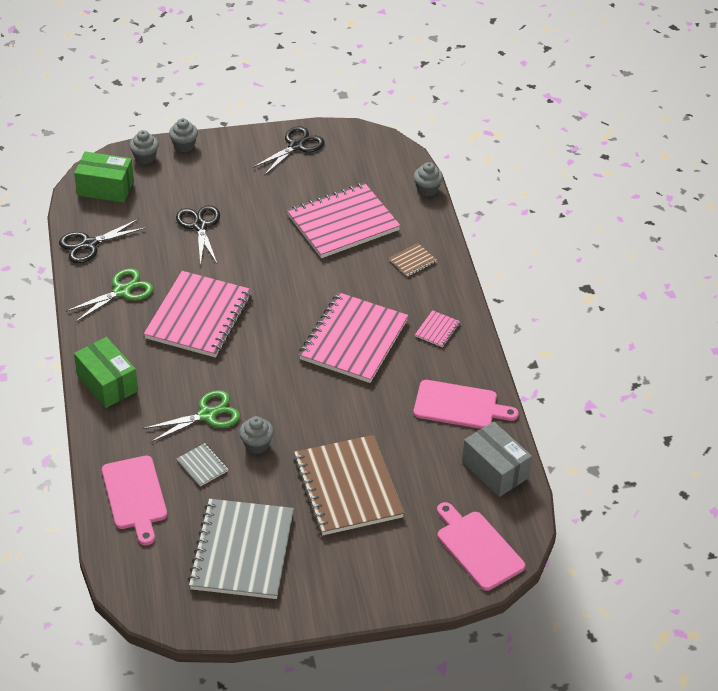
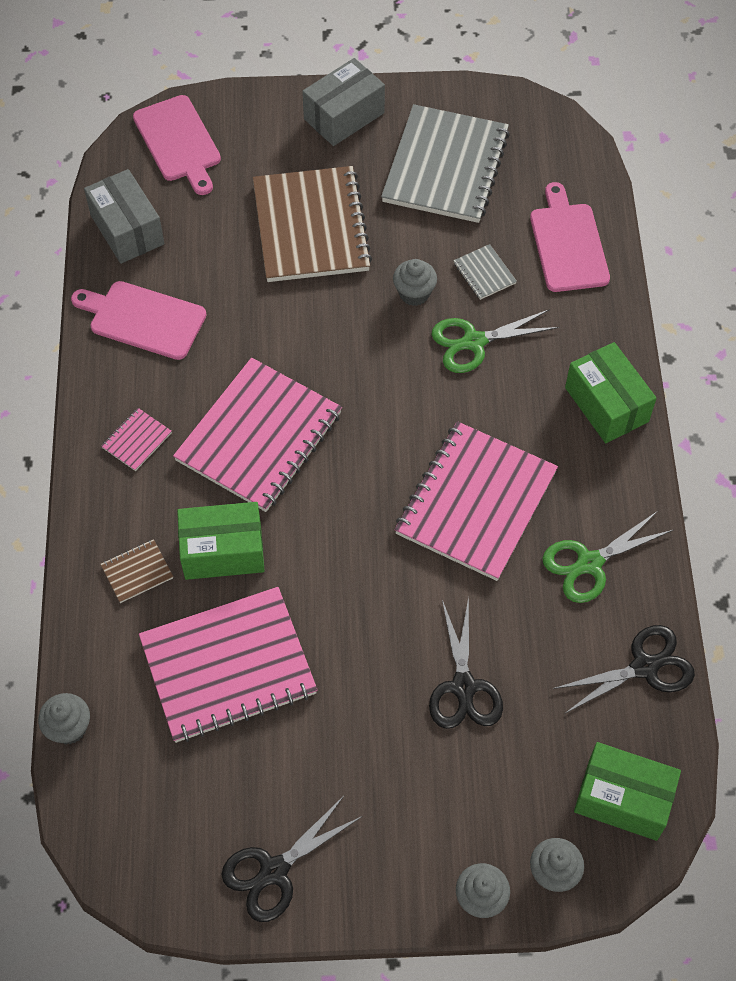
camera: 170 degrees left, 15 degrees up
(338, 589) = (344, 116): none -> grey box
(361, 276) = (223, 551): none -> green box

